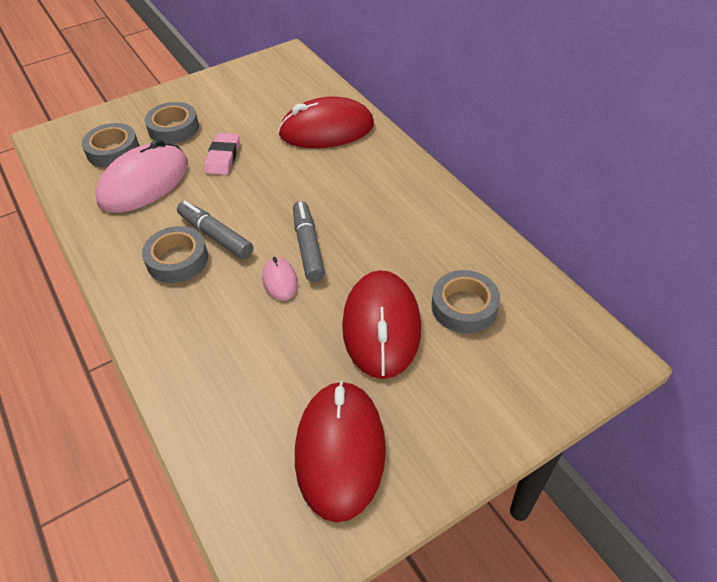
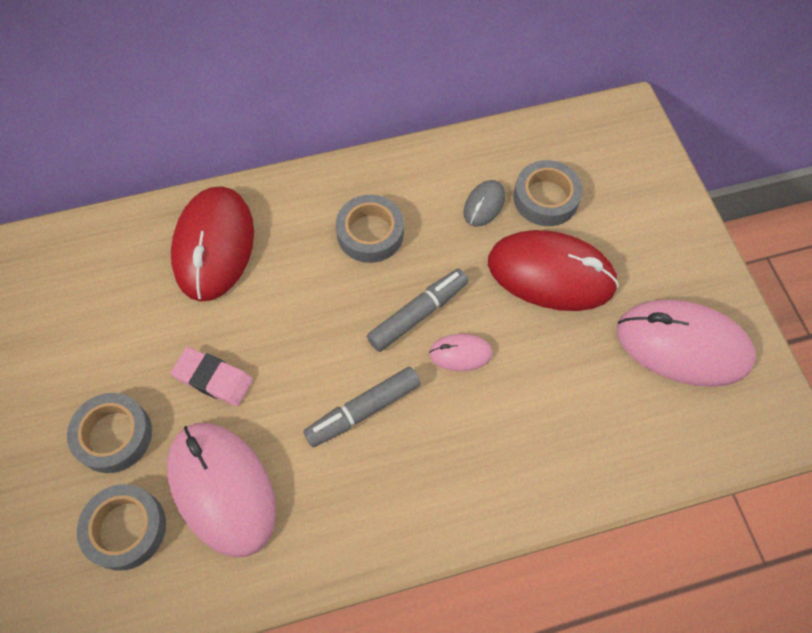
camera: 75 degrees left, 15 degrees up
(177, 260) = (390, 461): grey tape -> grey tape (370, 233)
(308, 247) = (418, 314): grey marker -> grey marker turned 135 degrees clockwise
(340, 451) = (683, 345): red mouse -> pink mouse
(434, 265) = (484, 205): none -> grey mouse

